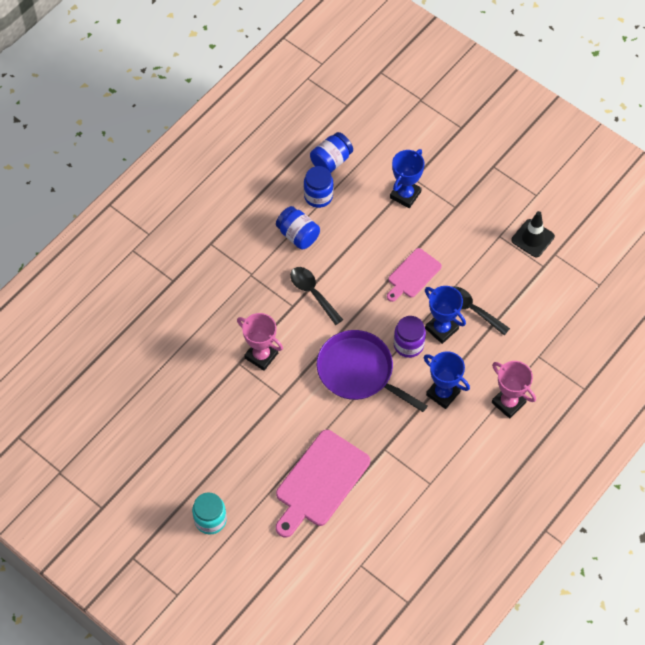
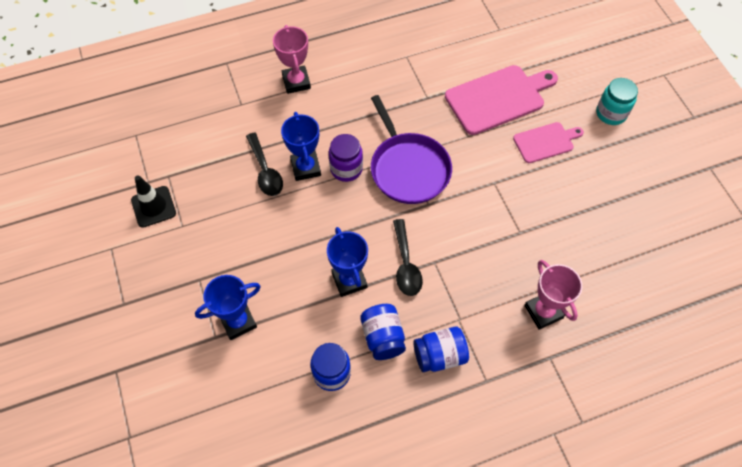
camera: 150 degrees left, 0 degrees up
(261, 355) = (493, 228): pink trophy -> pink trophy (543, 312)
(331, 161) = (288, 412): blue jar -> blue jar (439, 355)
(413, 275) = (294, 231): pink cutting board -> pink cutting board (545, 142)
(443, 393) = (345, 115): blue trophy -> blue trophy (349, 280)

